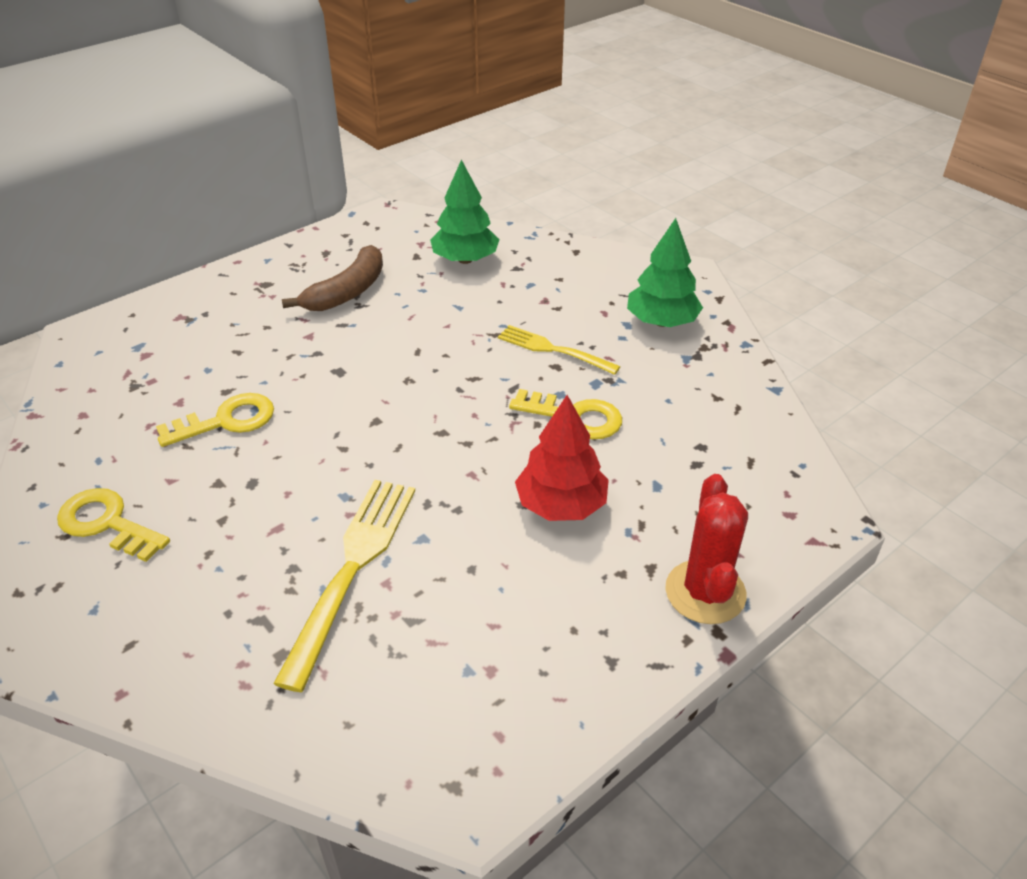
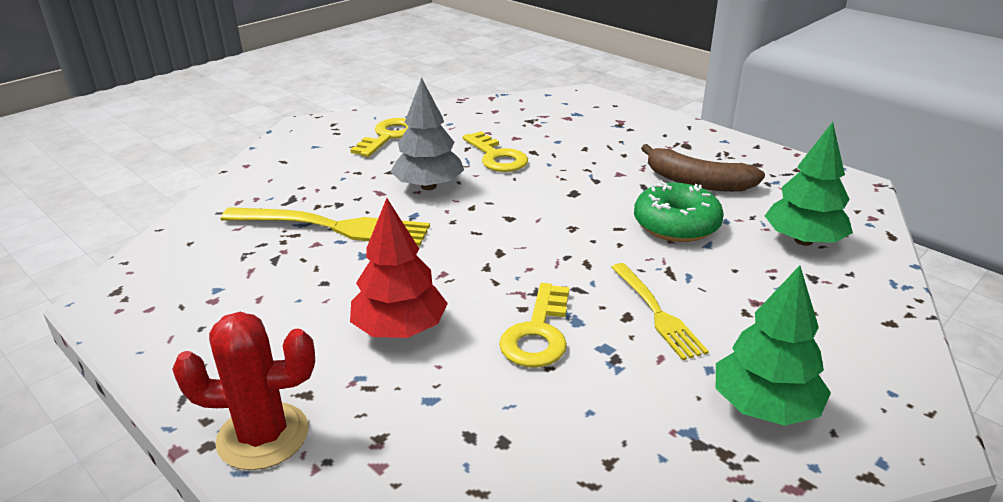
camera: 85 degrees right, 10 degrees down
(279, 482) = (429, 186): none -> grey tree
(422, 317) = (676, 225): none -> green donut
(553, 350) = (657, 313): yellow fork -> yellow fork turned 135 degrees clockwise

